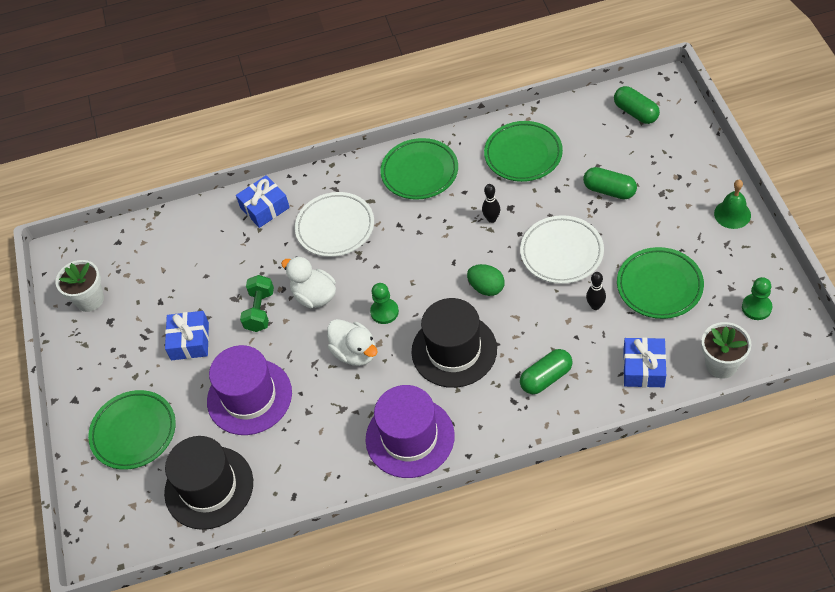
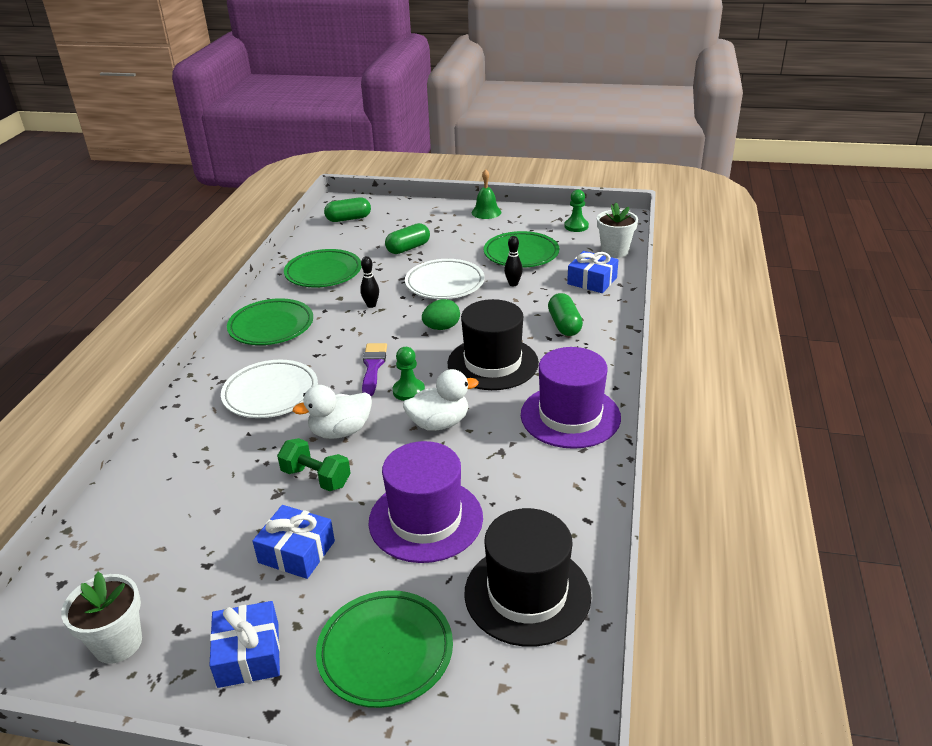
camera: 70 degrees left, 20 degrees down
(265, 208) = (182, 435): blue gift -> blue gift (248, 654)
(403, 271) = (373, 367): none -> purple brush

